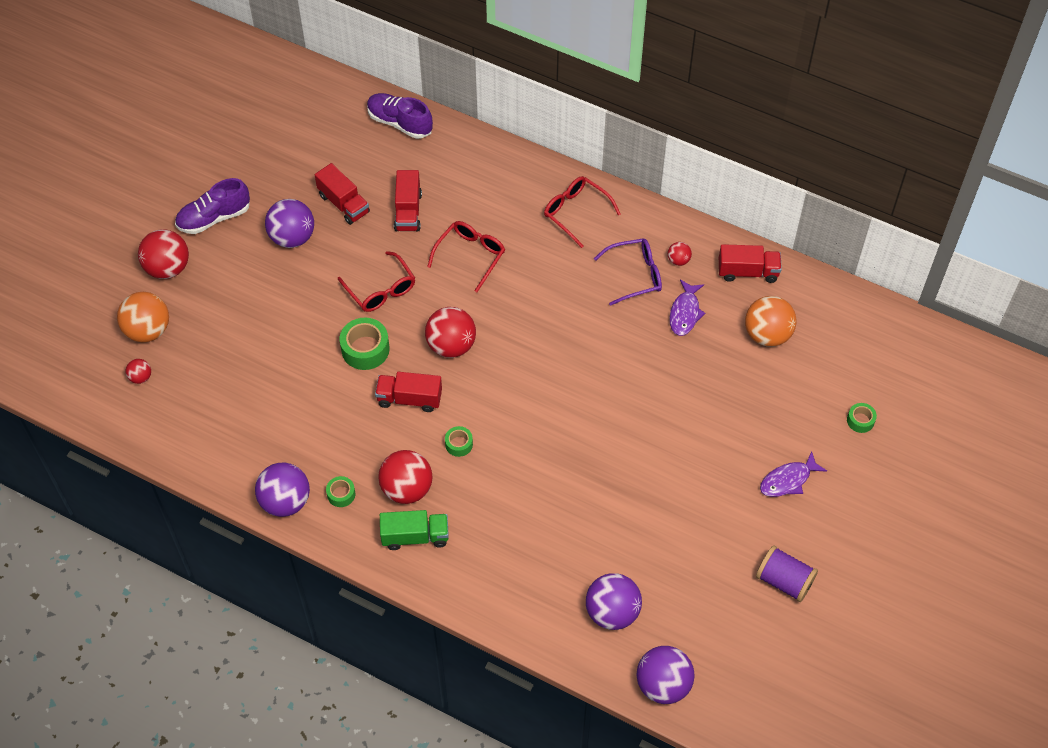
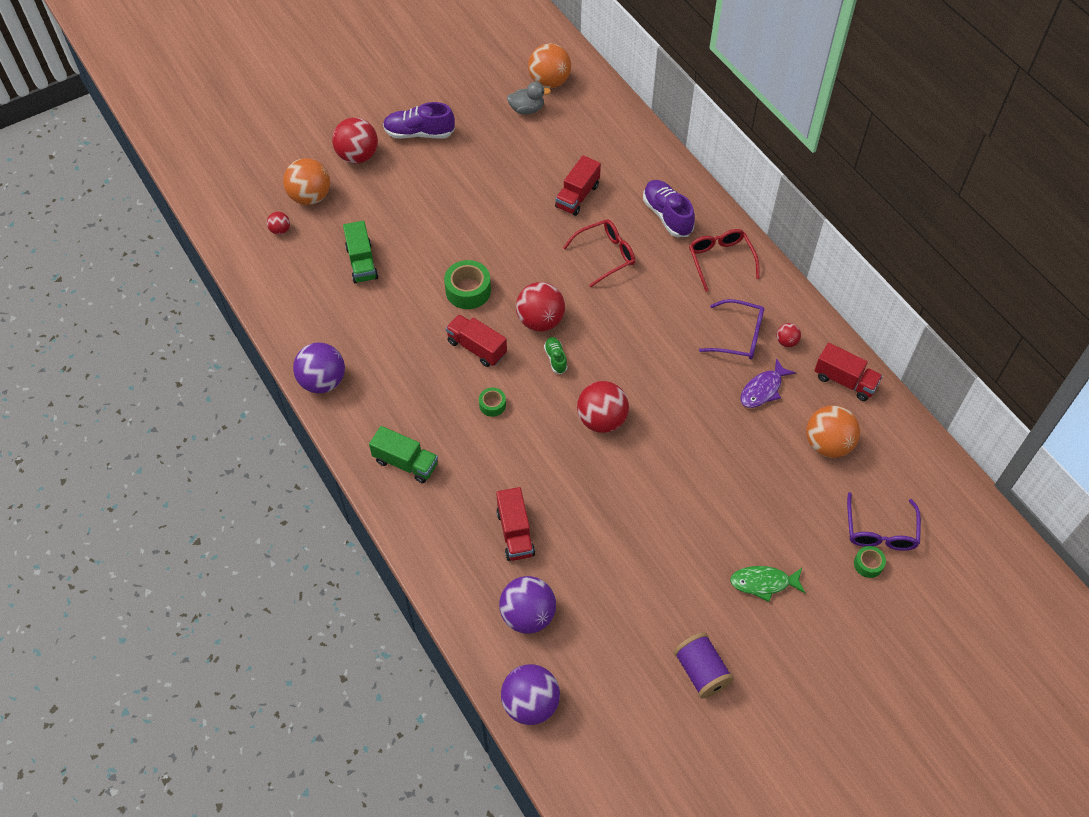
camera: 30 degrees right, 0 degrees up
(245, 371) = (362, 262): none -> green truck
(292, 237) = (470, 175): purple ball -> none
(304, 148) = (527, 109): none -> grey duck
(308, 110) = (549, 82): none -> orange ball
(341, 494) = (370, 398): green tape -> none
(343, 204) = (528, 167): red truck -> red truck (515, 533)
(381, 290) = (512, 249): red glasses -> none
(400, 123) = (618, 123): purple shoe -> purple shoe (667, 216)
(407, 489) = (425, 420): red ball -> red ball (601, 420)
(488, 374) = (555, 359): none -> green shoe
(788, 480) = (763, 583): purple fish -> green fish
(853, 387) = (880, 531): none -> purple glasses

